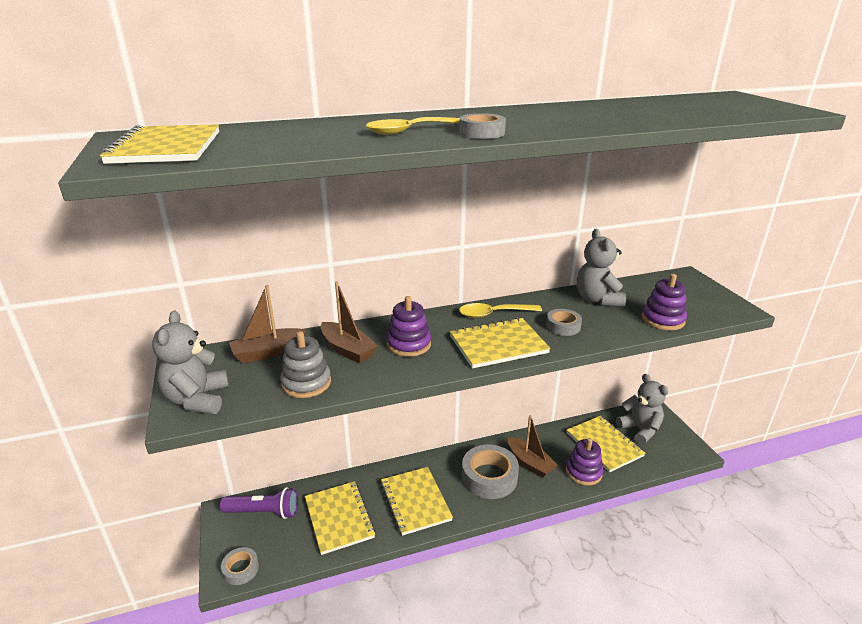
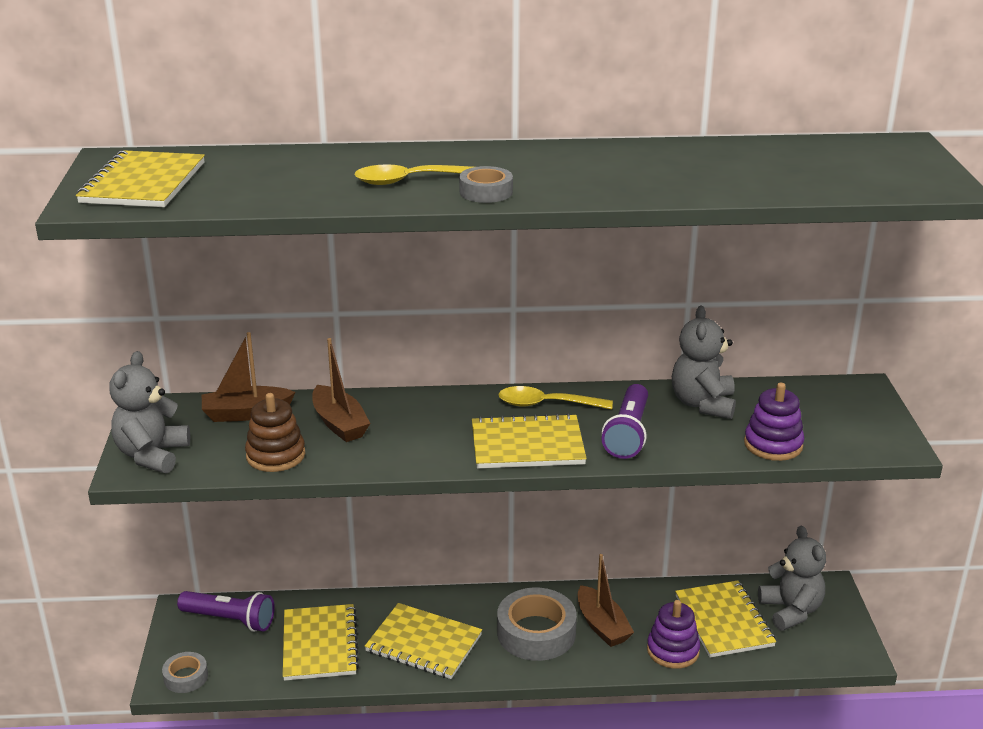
camera: 15 degrees right, 0 degrees up
(306, 383) = (276, 455): grey stacking toy -> brown stacking toy
(409, 344) = (416, 428): purple stacking toy -> none
(415, 501) = (423, 643): yellow notebook -> yellow notebook turned 60 degrees counterclockwise
(563, 326) = (628, 434): grey tape -> purple flashlight

